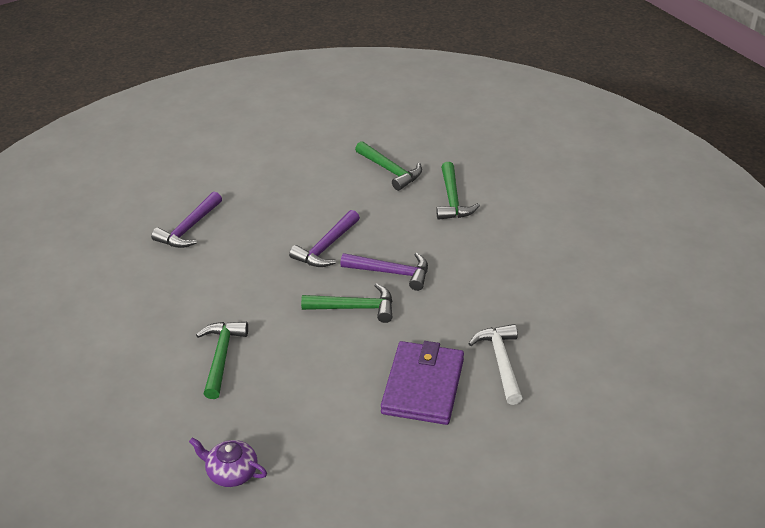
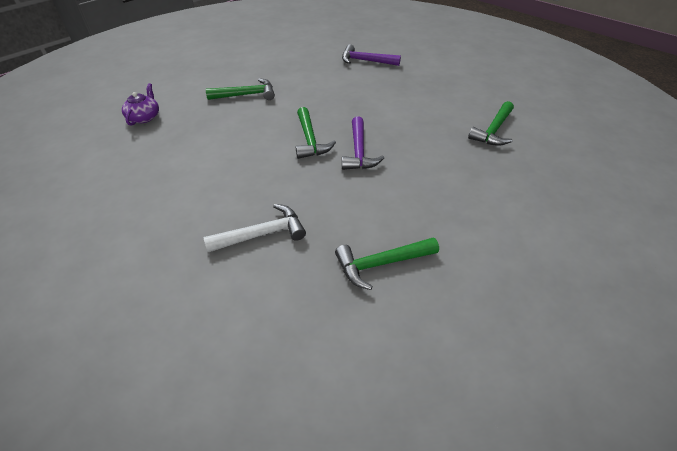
camera: 75 degrees right, 5 degrees up
(326, 247) = (374, 115): purple hammer -> none
(423, 386) = (227, 189): purple wallet -> none
(452, 200) = (479, 172): green hammer -> green hammer (381, 264)

